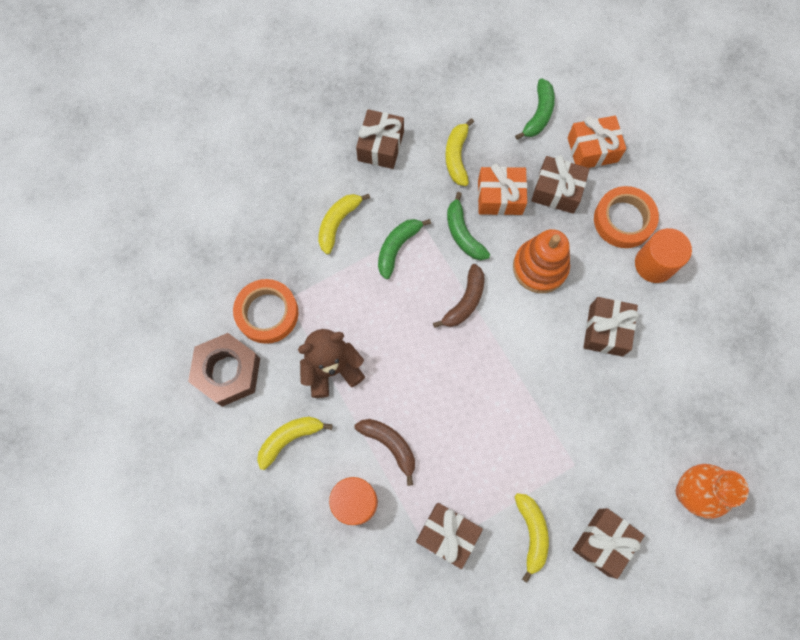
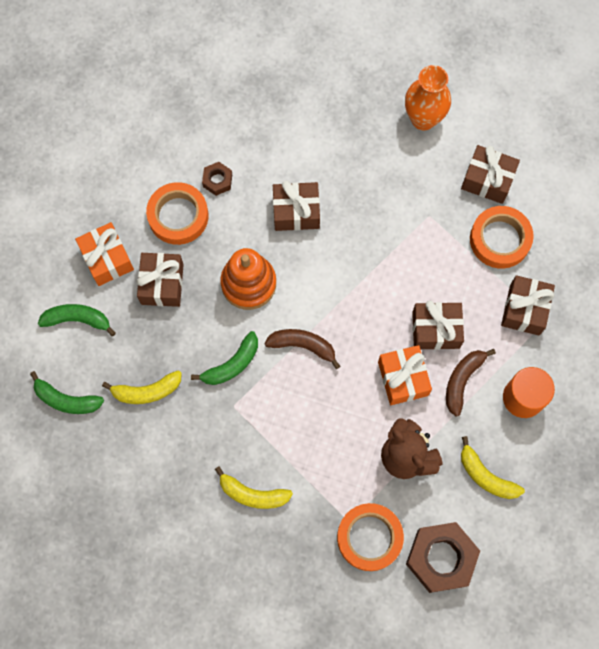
camera: 105 degrees left, 0 degrees up
(380, 146) = (153, 474): brown gift -> brown gift (436, 330)
(397, 247) = (264, 425): green banana -> green banana (66, 400)
(500, 197) = (182, 337): orange gift -> orange gift (403, 378)
(531, 533) = (500, 239): yellow banana -> orange tape
(654, 264) = (217, 181): orange cylinder -> brown nut

